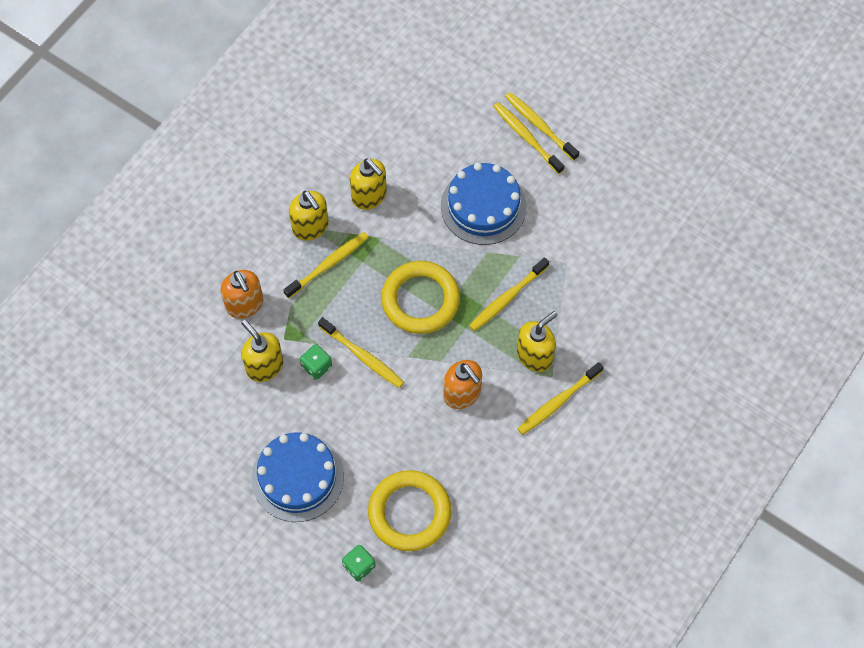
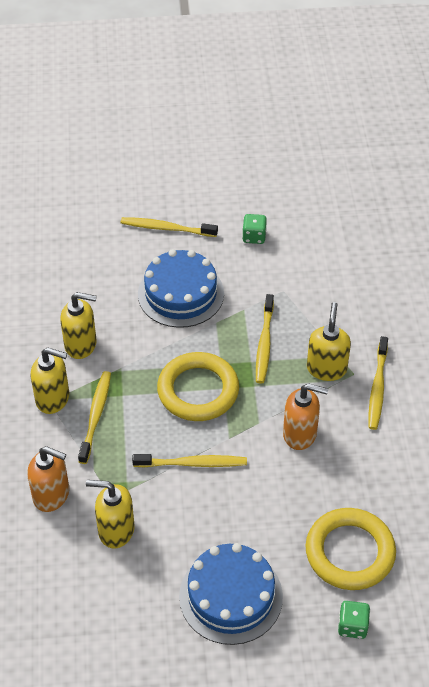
camera: 40 degrees left, 15 degrees down
(316, 366) = (161, 498): green dice -> green dice (254, 237)
(539, 125) = (168, 215): yellow toothbrush -> none

